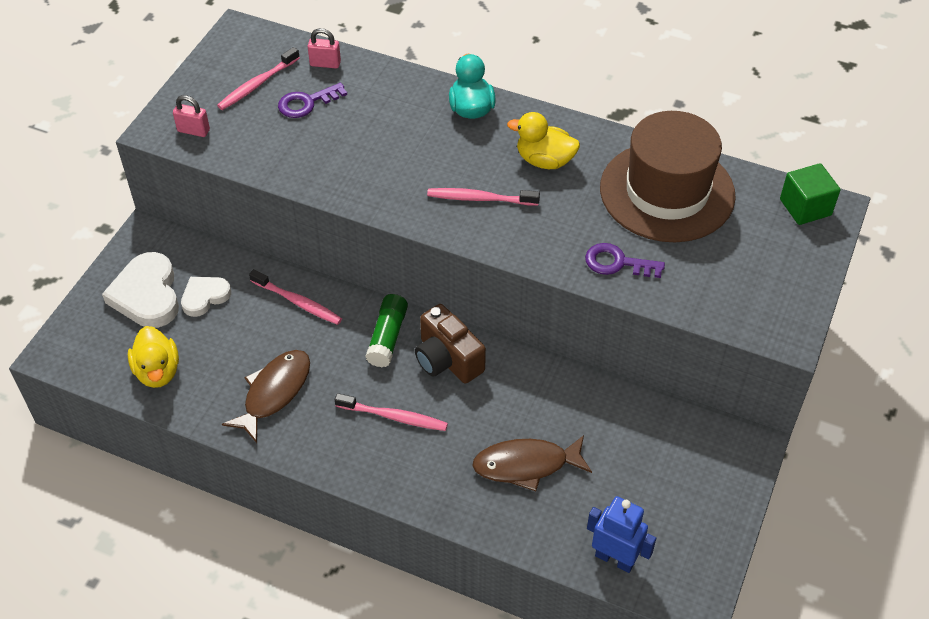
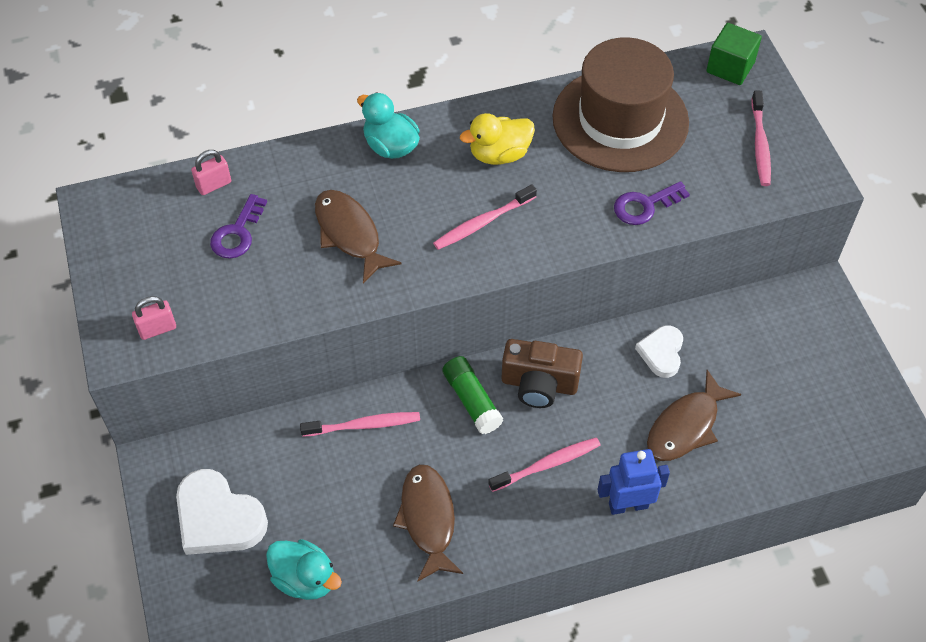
camera: 40 degrees left, 5 degrees up
(158, 371) = (305, 579): yellow duck -> turquoise duck
(205, 297) = (275, 481): white heart -> white heart (661, 353)
(257, 84) = (170, 245): pink toothbrush -> pink toothbrush (760, 144)
(379, 149) = (349, 234): none -> brown fish
(615, 559) = (819, 450): blue robot -> blue robot (628, 505)

